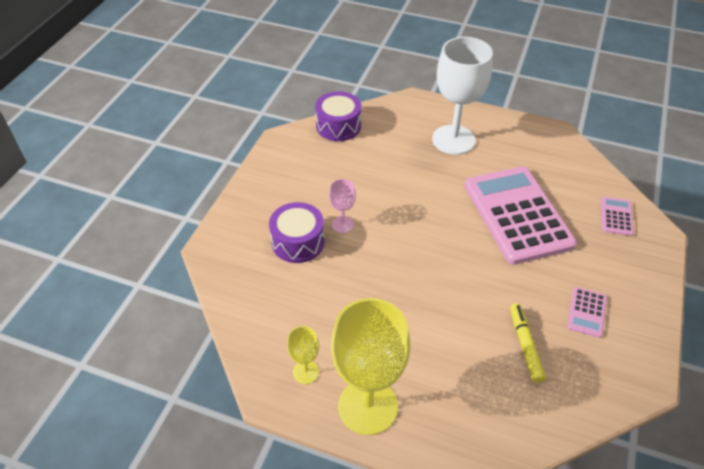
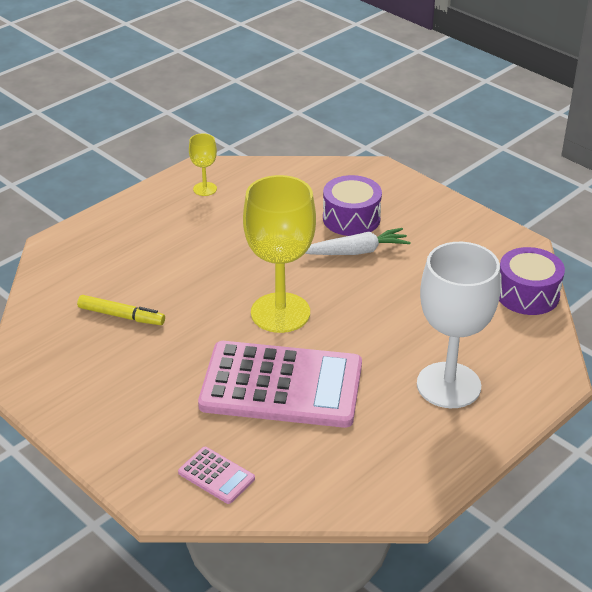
camera: 115 degrees right, 10 degrees down
(342, 224) = (356, 252): pink goblet -> white carrot
(368, 406) = (147, 210): yellow goblet -> yellow goblet (280, 313)
(586, 312) = (117, 375): pink calculator -> none

